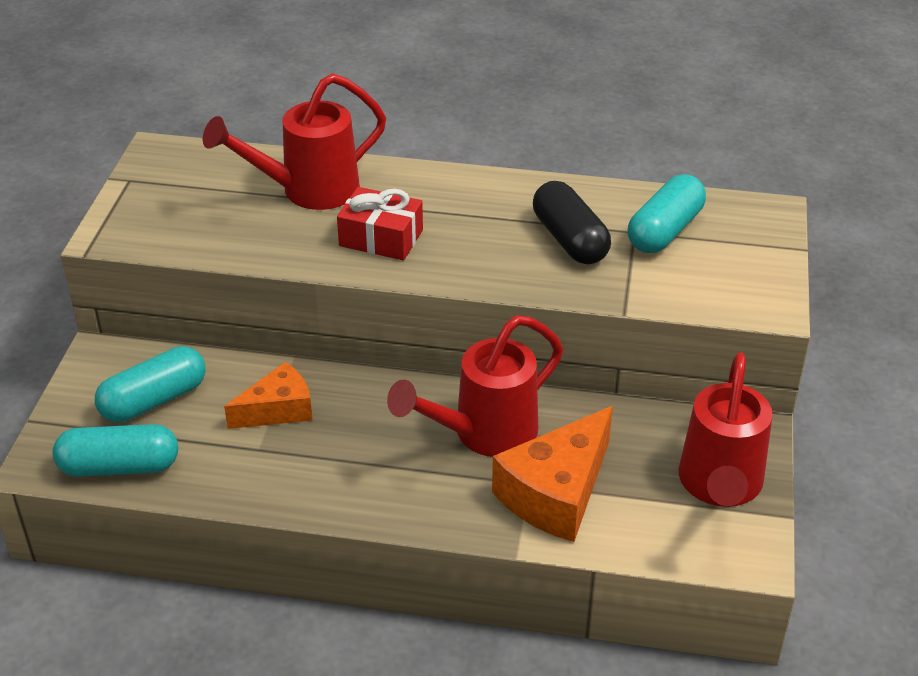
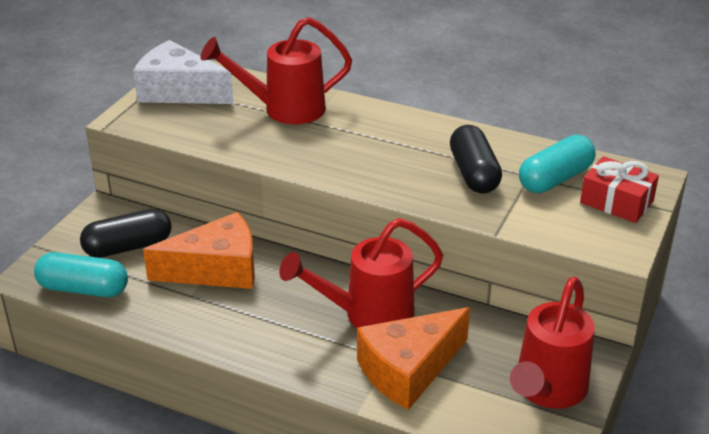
camera: 15 degrees right, 5 degrees down
(154, 400) = (128, 247): turquoise capsule -> black capsule
(163, 186) = (179, 91): none -> white cheese
(278, 410) = (216, 269): orange cheese -> orange cheese, size x1.59
(381, 238) = (325, 150): red gift -> red gift (616, 202)

